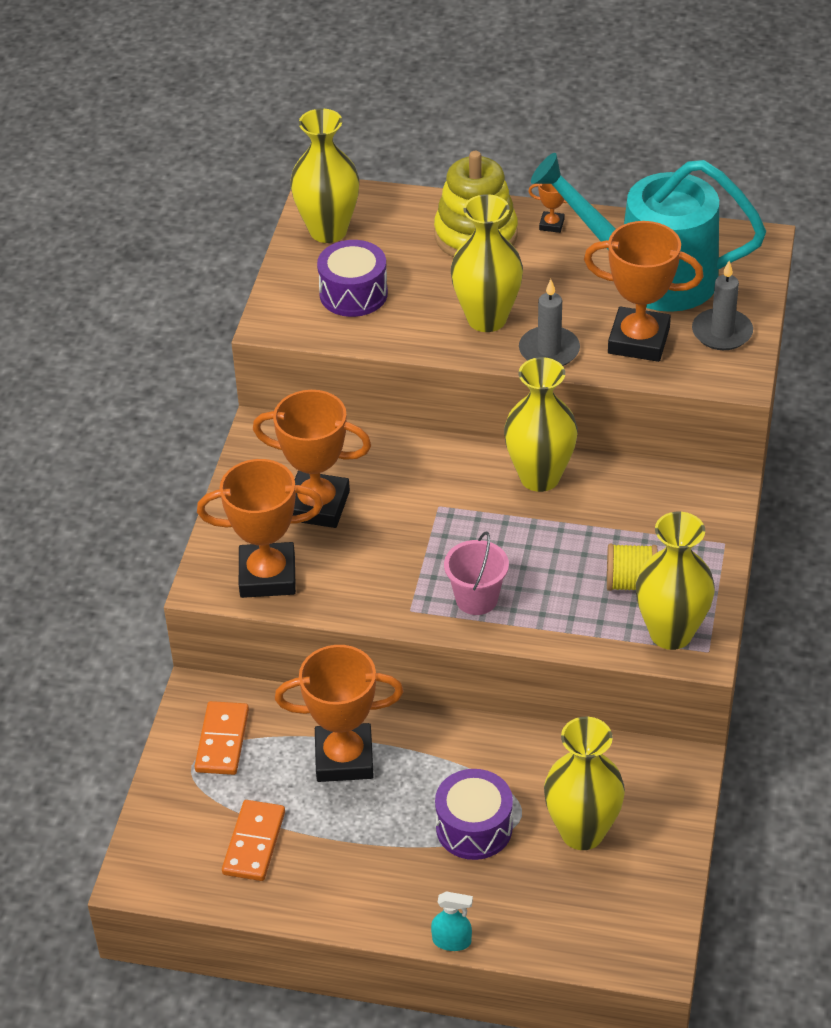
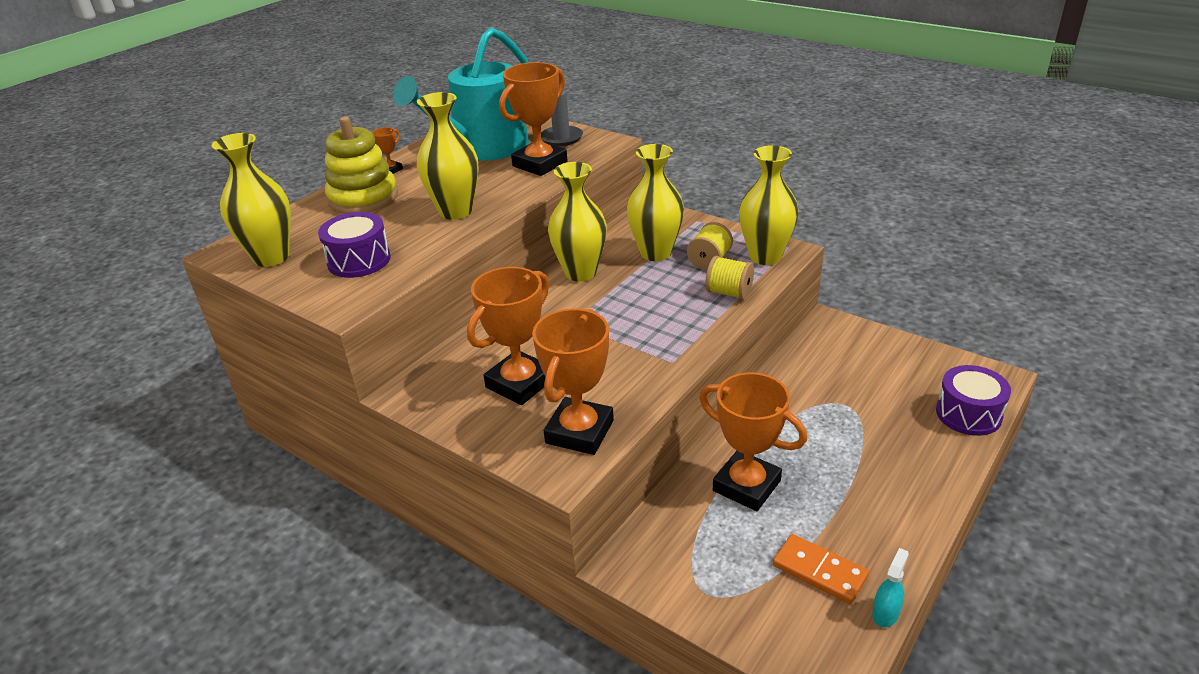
camera: 65 degrees left, 10 degrees down
(222, 741) = (688, 562): orange domino -> none
(344, 758) = (746, 485): orange trophy -> orange trophy turned 75 degrees counterclockwise
(452, 941) = (961, 473): turquoise spray bottle -> turquoise spray bottle (885, 613)
(474, 827) = (849, 431): purple drum -> purple drum (968, 414)
(476, 599) = (681, 327): pink bucket -> none
(549, 350) = (515, 195): grey candle -> none
(568, 620) = (729, 293): none -> yellow spool
(582, 832) = (872, 380): yellow vase -> yellow vase (655, 253)

